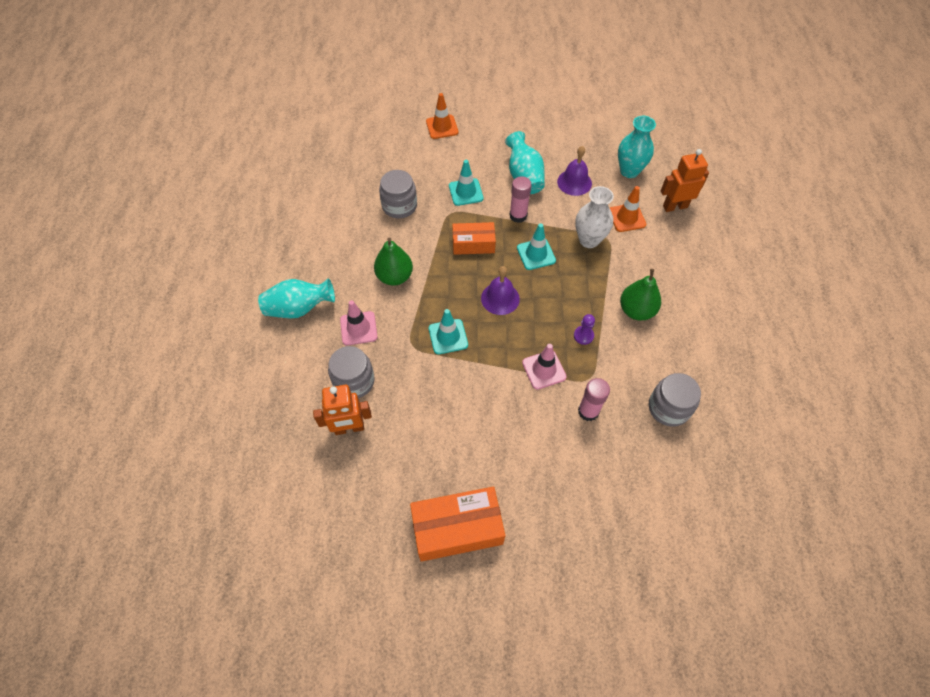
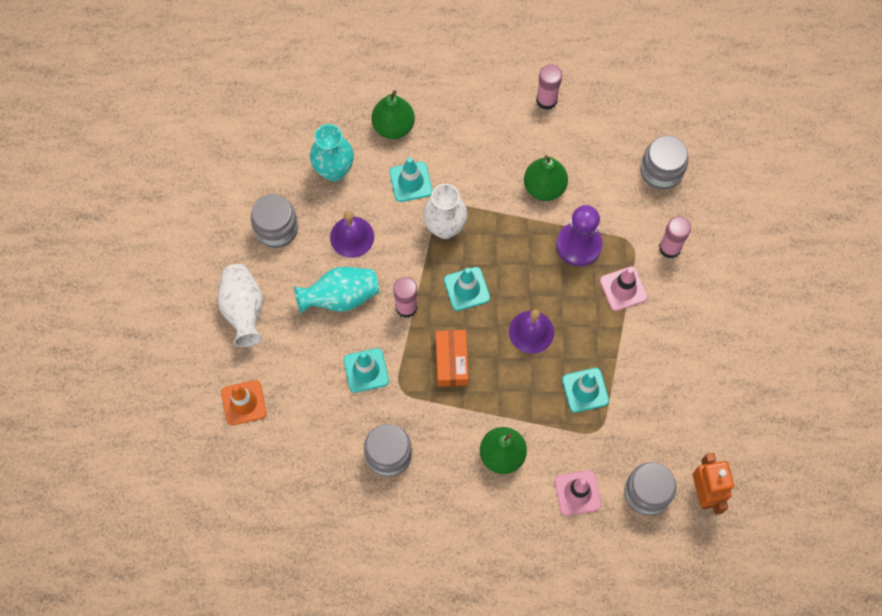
camera: 90 degrees left, 10 degrees up
(299, 308) = (551, 567): turquoise vase -> none
(457, 528) = (801, 378): orange box -> none
(511, 124) = (243, 310): none -> white vase
(576, 140) = (276, 228): none -> grey jar
(583, 335) = (579, 245): purple pawn -> purple pawn, size x2.03
(627, 218) = (411, 182): orange traffic cone -> turquoise traffic cone
(675, 206) = (393, 126): orange robot -> green pear
(724, 314) = (546, 100): none -> pink glue stick

